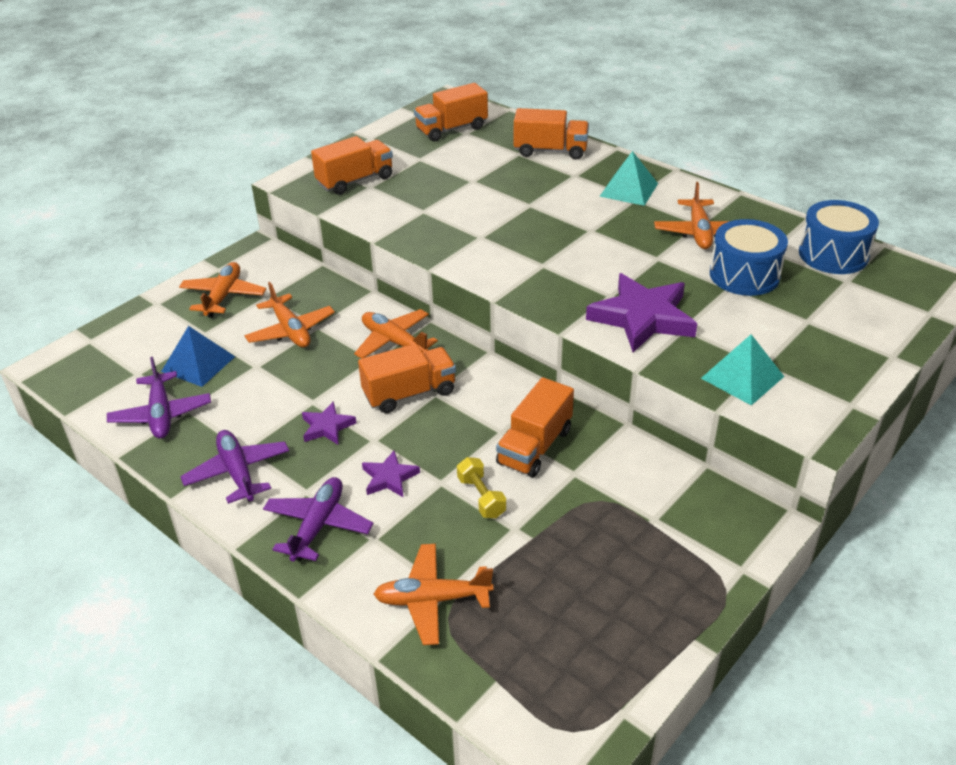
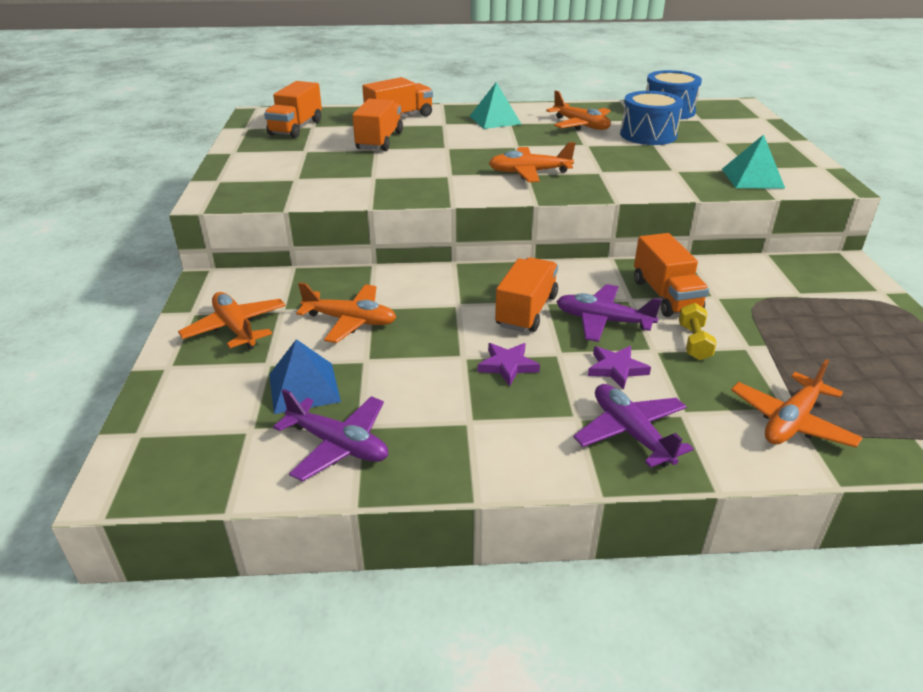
camera: 45 degrees left, 5 degrees down
(238, 472) = (497, 441): purple plane -> purple plane (603, 321)
(355, 181) = (274, 179): orange truck -> orange truck (379, 141)
(394, 342) = (453, 287): orange plane -> orange plane (529, 172)
(481, 497) = (694, 342): yellow dumbbell -> yellow dumbbell turned 75 degrees clockwise
(642, 317) = (642, 174): purple star -> none

